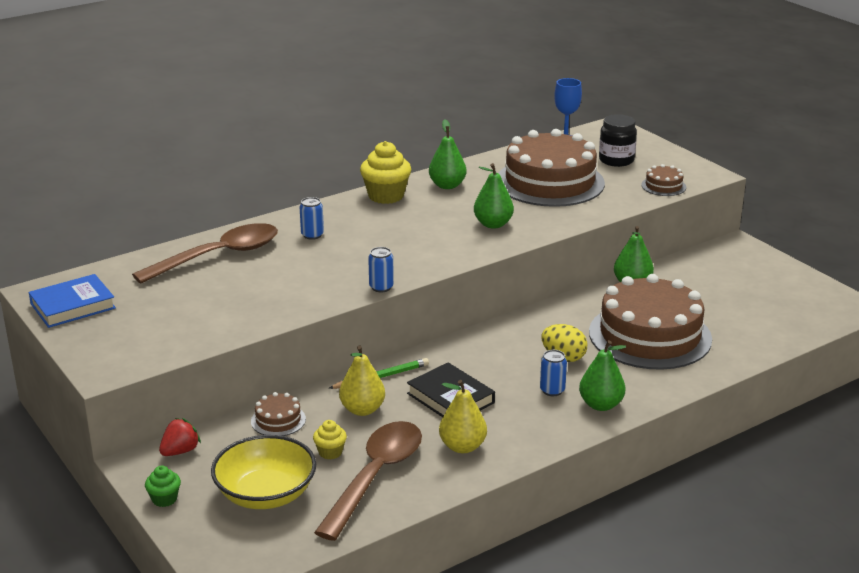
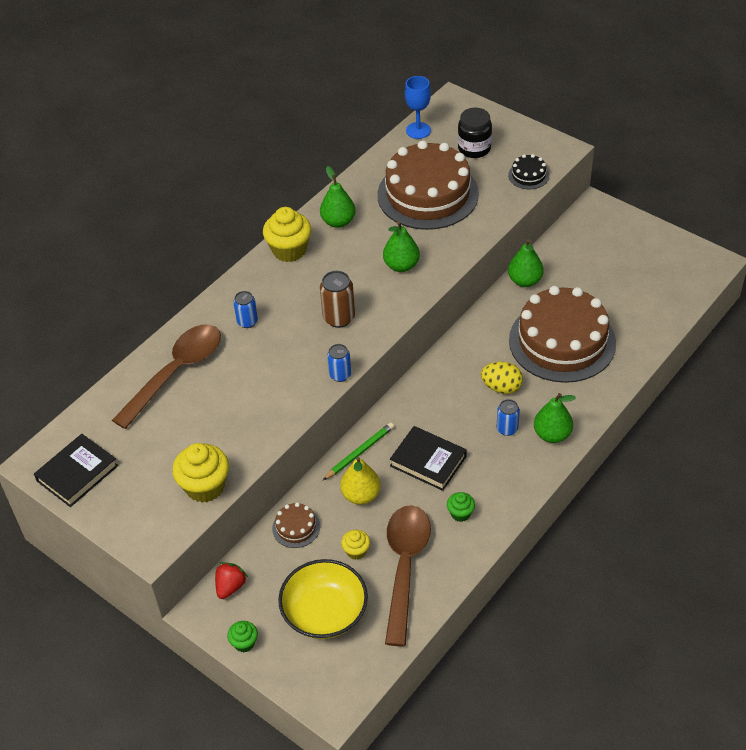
camera: 15 degrees left, 20 degrees up
(73, 306) = (77, 473): blue book -> black book
(189, 339) = (205, 487): none -> yellow cupcake
(406, 248) = (339, 318): none -> brown can
(462, 446) = (460, 513): yellow pear -> green cupcake
(663, 186) = (528, 175): brown cake -> black cake

